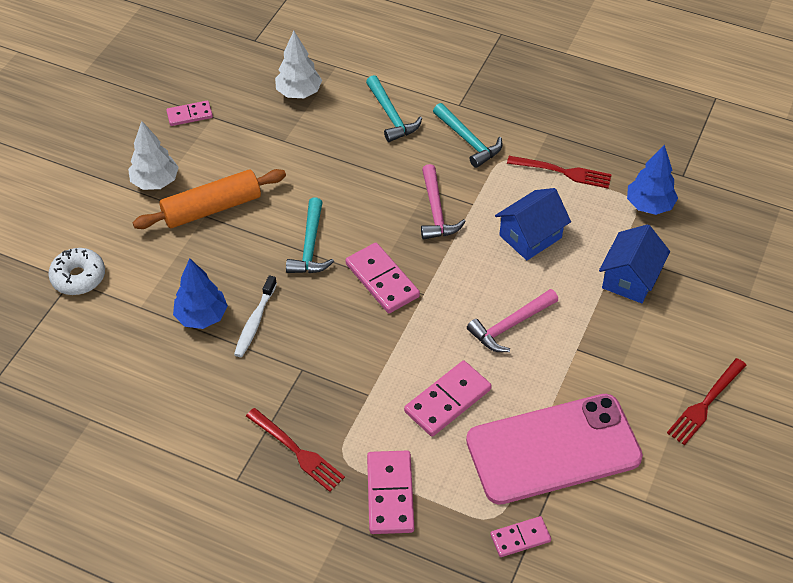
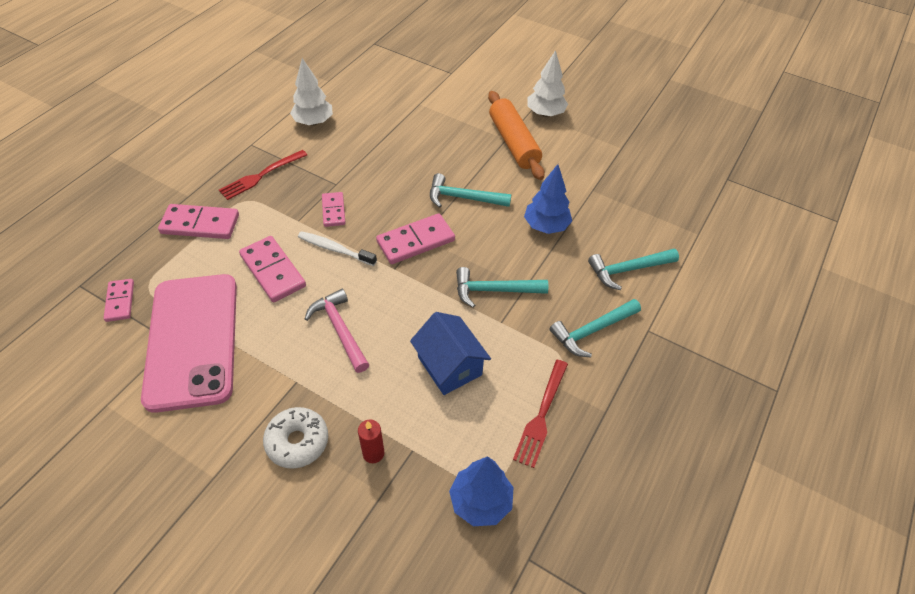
camera: 95 degrees right, 0 degrees up
(78, 277) = (453, 76): white donut -> white donut (297, 442)
(189, 115) = (623, 134): pink domino -> pink domino (333, 211)
(202, 316) = (402, 133): blue tree -> blue tree (546, 226)
(255, 322) = (390, 160): white toothbrush -> white toothbrush (335, 249)
(299, 93) = (656, 204): white tree -> white tree (313, 122)
(436, 211) = (494, 290): pink hammer -> turquoise hammer
(630, 278) = (373, 453): blue house -> red candle
(705, 403) = (187, 492): red fork -> none

